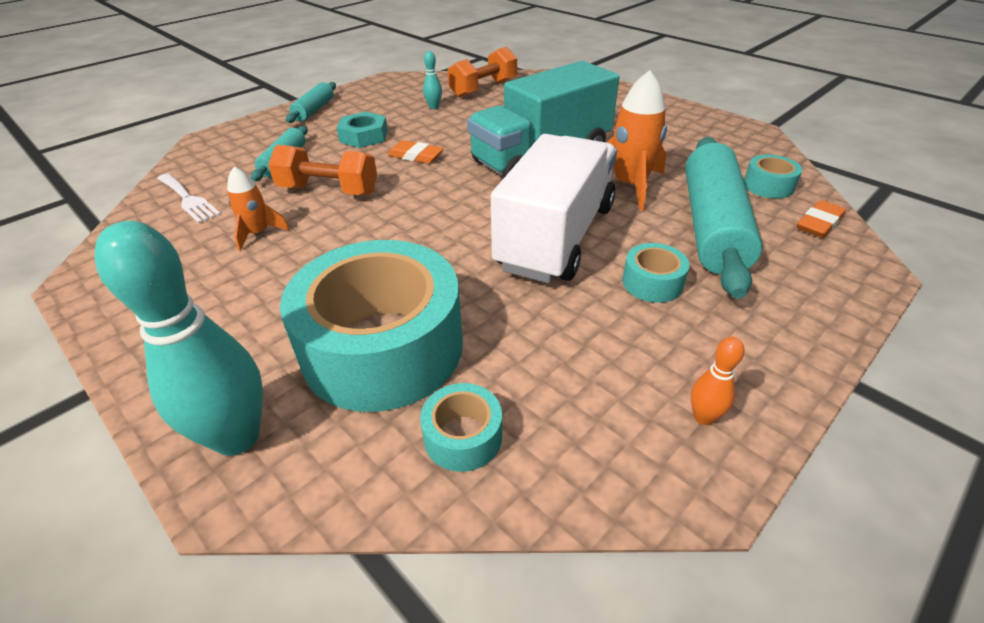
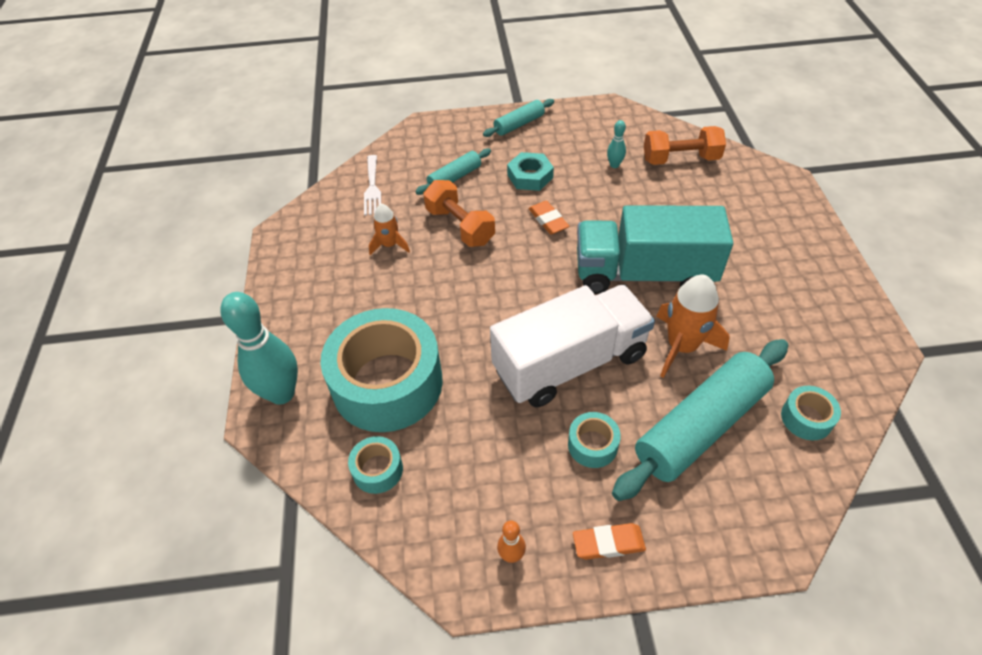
camera: 40 degrees right, 10 degrees up
(819, 223) = (798, 482): orange eraser -> orange eraser (608, 543)

